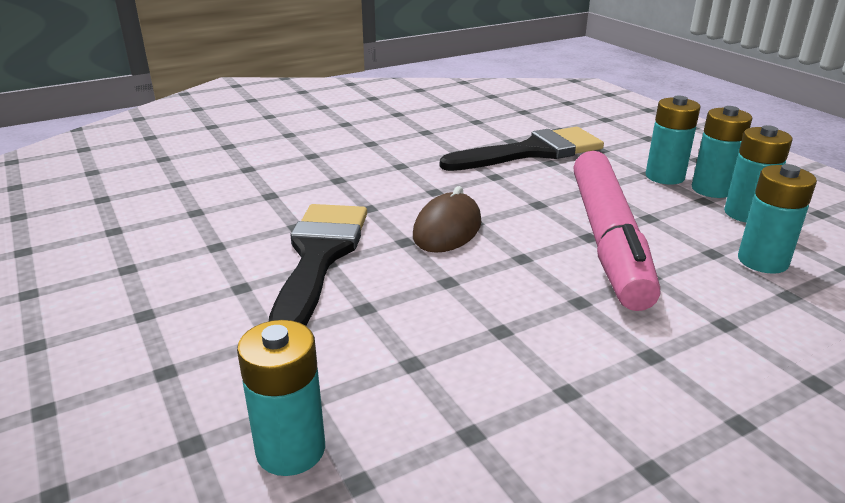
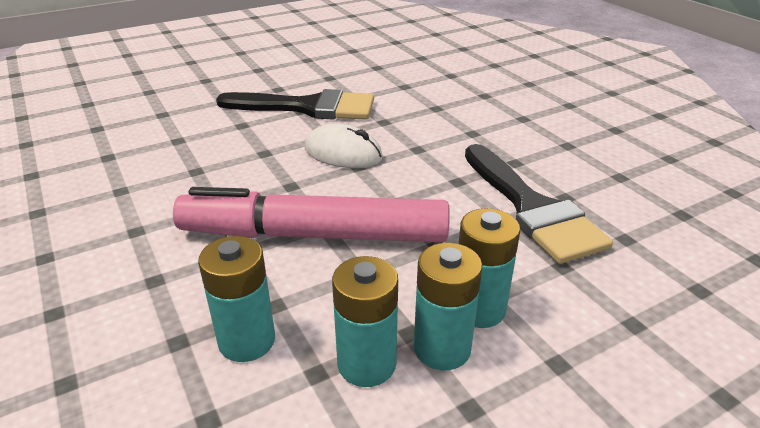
camera: 90 degrees right, 5 degrees up
(291, 450) = (129, 111): turquoise battery -> none
(447, 229) = (343, 153): brown mouse -> white mouse

